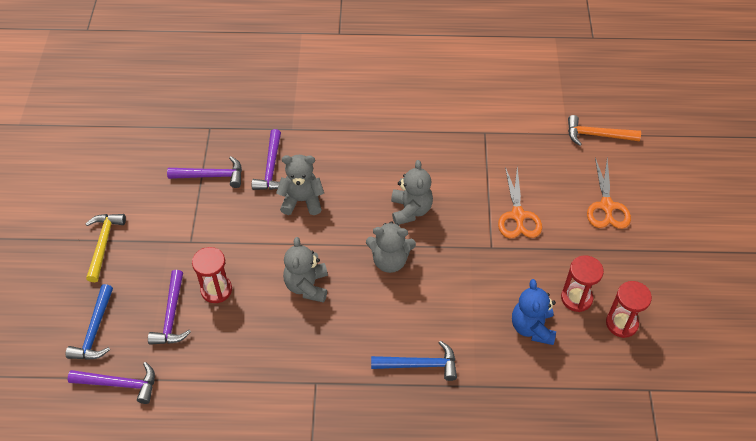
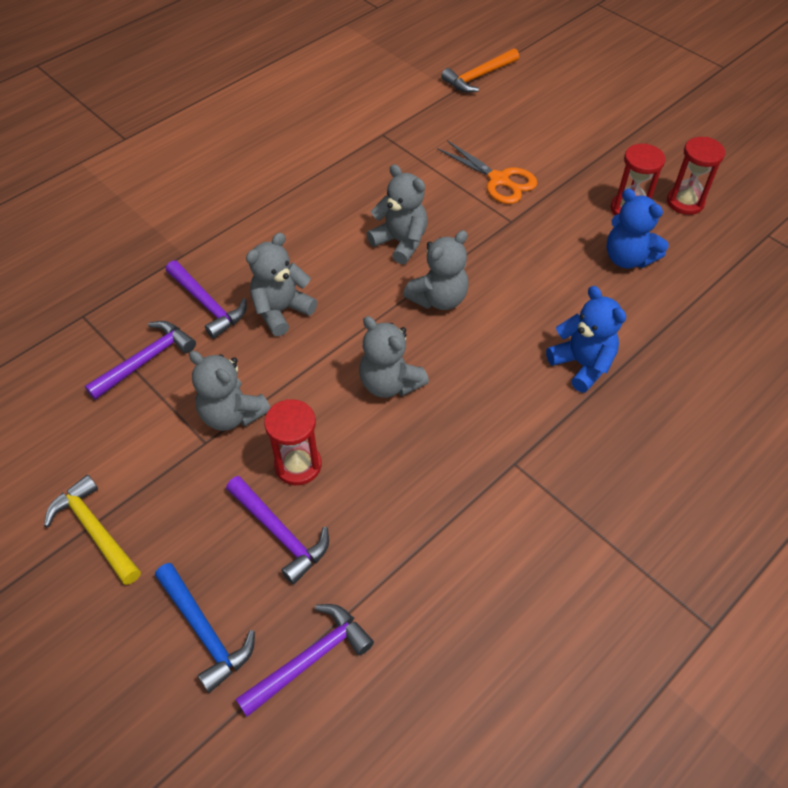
camera: 45 degrees left, 0 degrees up
(217, 238) = (232, 414): none -> grey teddy bear
(419, 365) = (582, 365): blue hammer -> blue teddy bear
(606, 206) = (557, 124): orange scissors -> none

